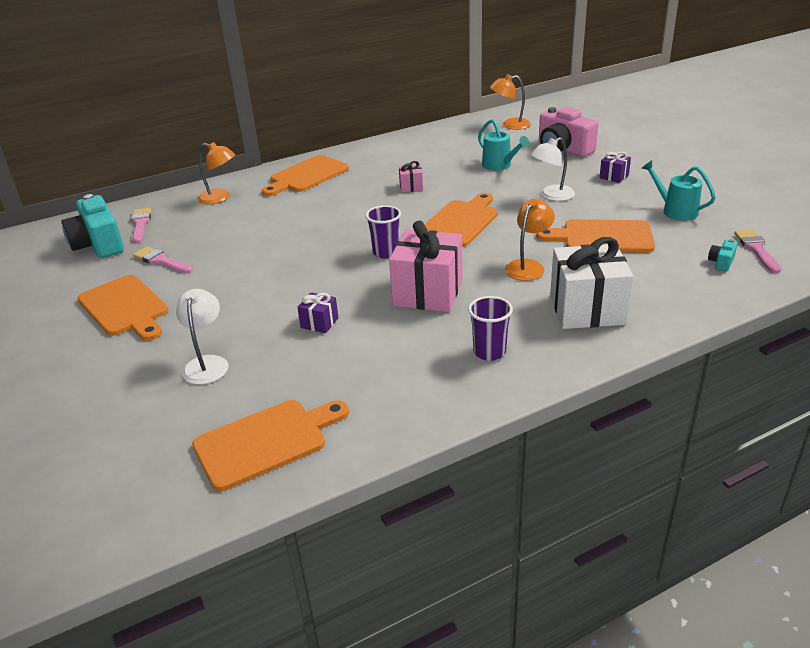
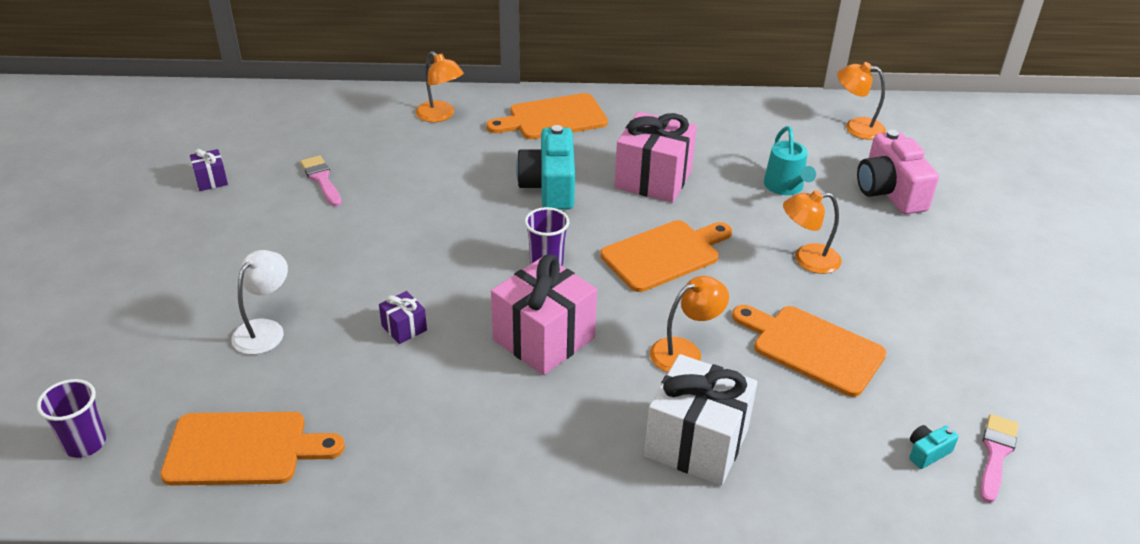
camera: 25 degrees right, 5 degrees up
(99, 244) = (283, 133): turquoise camera -> turquoise camera (549, 187)
(125, 308) = (246, 226): orange cutting board -> none
(140, 224) = (339, 121): pink brush -> none
(411, 187) = (653, 179): pink gift -> pink gift, size x2.19
(489, 352) = (539, 448): purple cup -> purple cup (85, 444)
(551, 196) = (807, 259): white lamp -> orange lamp
(614, 176) = (915, 261): purple gift -> purple gift (211, 180)
(675, 210) = (945, 347): turquoise watering can -> none

